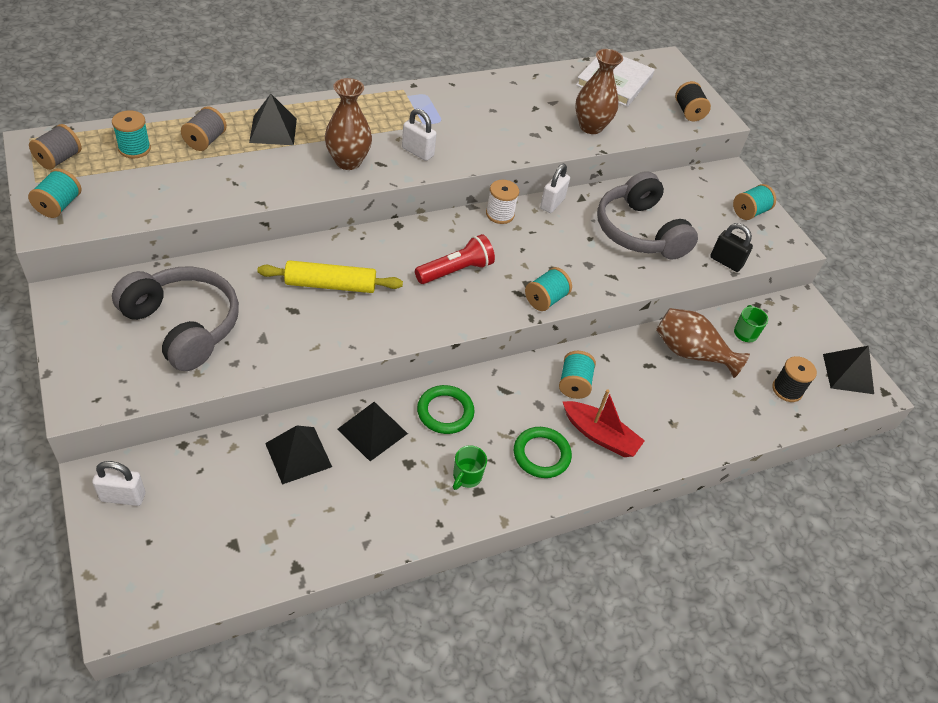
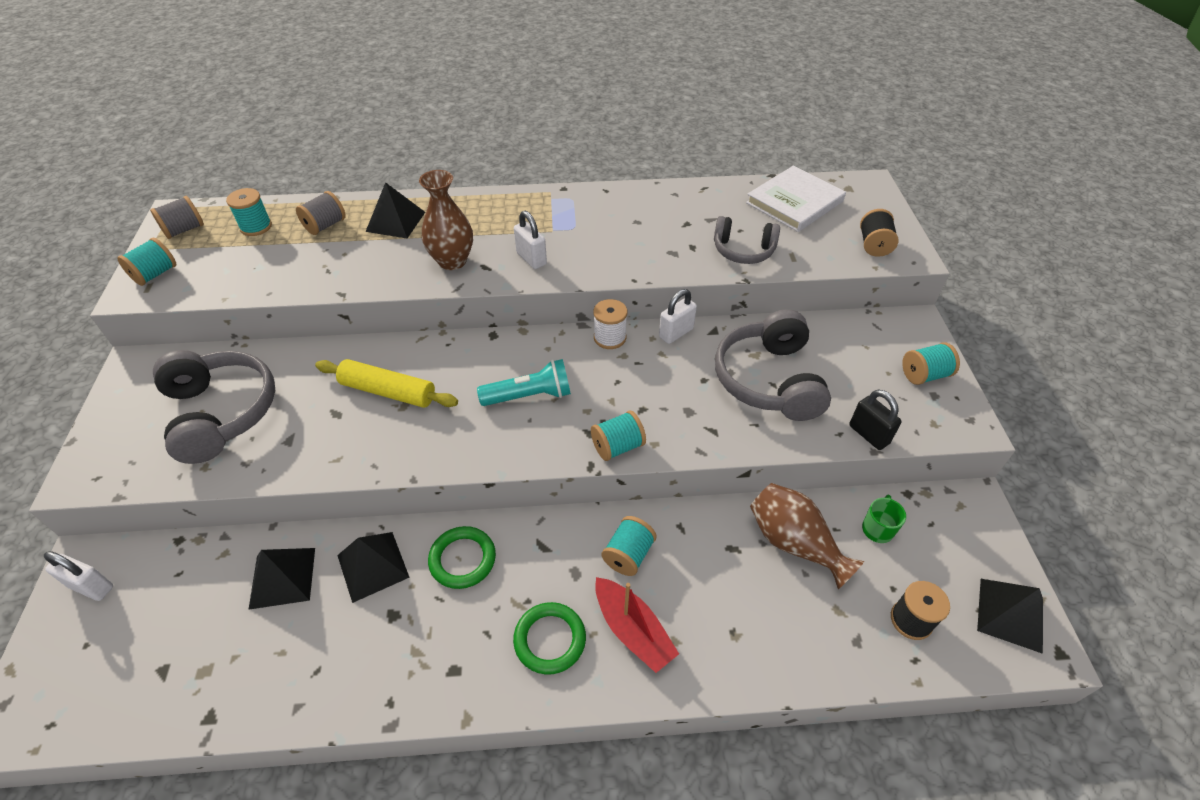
camera: 25 degrees right, 0 degrees up
(456, 271) = (529, 396): red flashlight -> turquoise flashlight
(466, 477) = (449, 648): green mug -> none
(590, 127) = (743, 250): brown vase -> grey headphones

